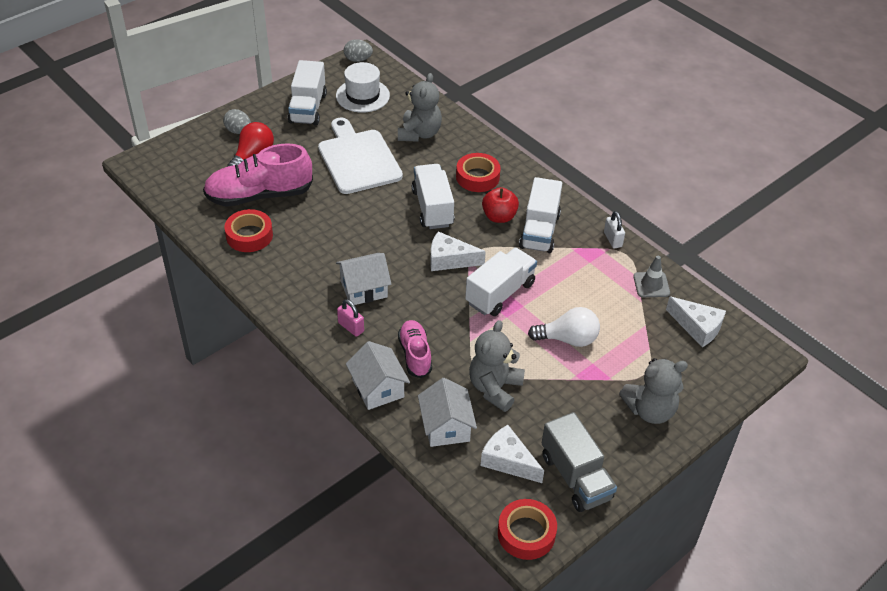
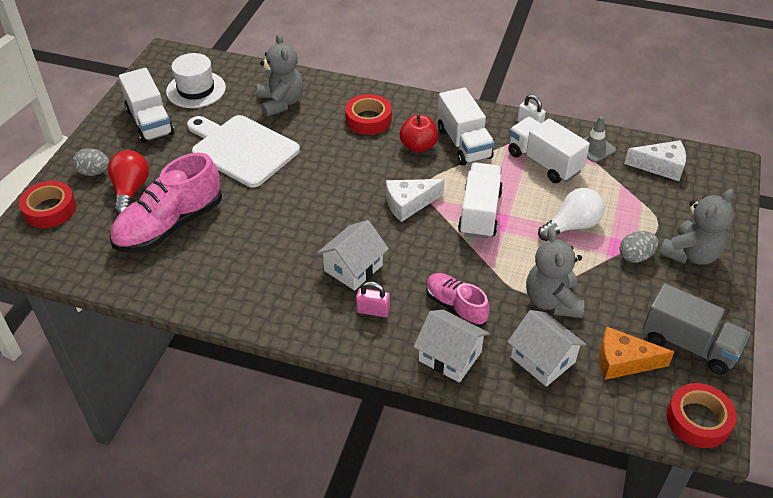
camera: 30 degrees left, 0 degrees up
(249, 235) = (193, 269): red tape -> red tape (50, 209)
(358, 59) = (163, 59): grey egg -> grey egg (635, 256)
(432, 208) = (352, 164): white truck -> white truck (544, 162)
(508, 461) = (623, 361): white cheese -> orange cheese

